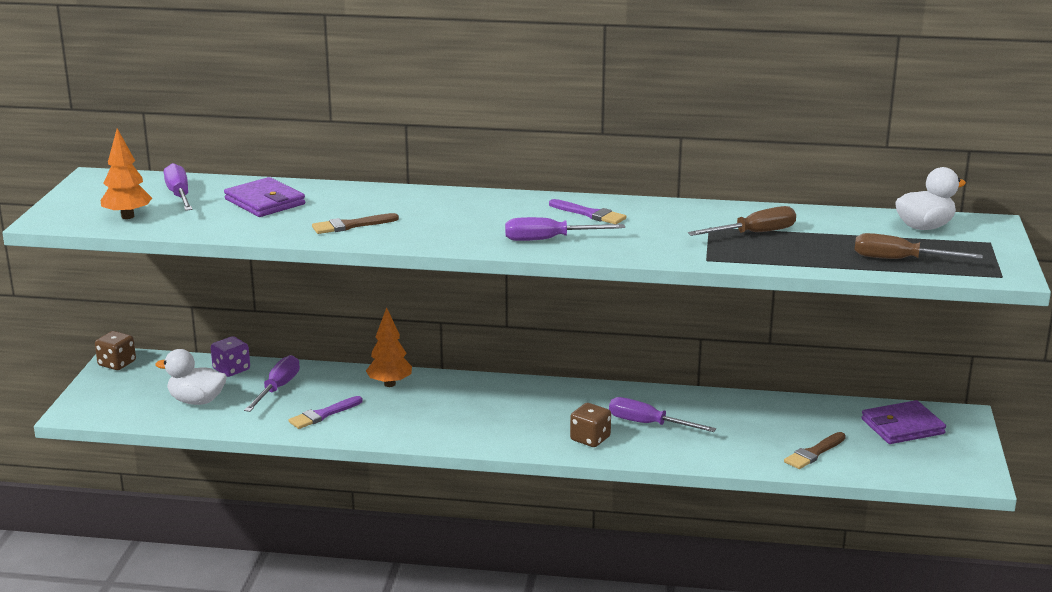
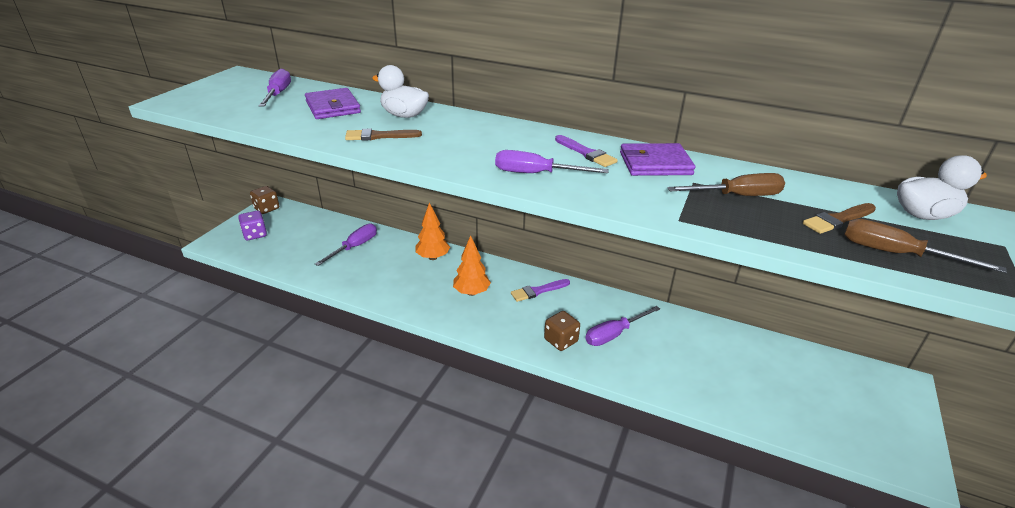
camera: 15 degrees right, 10 degrees up
(127, 216) = (224, 106): orange tree -> orange tree (471, 292)
(196, 401) = (295, 248): white duck -> white duck (404, 115)
(231, 370) = (334, 226): purple dice -> purple dice (255, 234)
(323, 414) = (372, 276): purple brush -> purple brush (538, 291)
(648, 424) = (614, 334): purple screwdriver -> purple screwdriver turned 75 degrees counterclockwise
(814, 453) = (754, 398): brown brush -> brown brush (838, 220)
(902, 426) = (843, 383): purple wallet -> purple wallet (655, 163)

